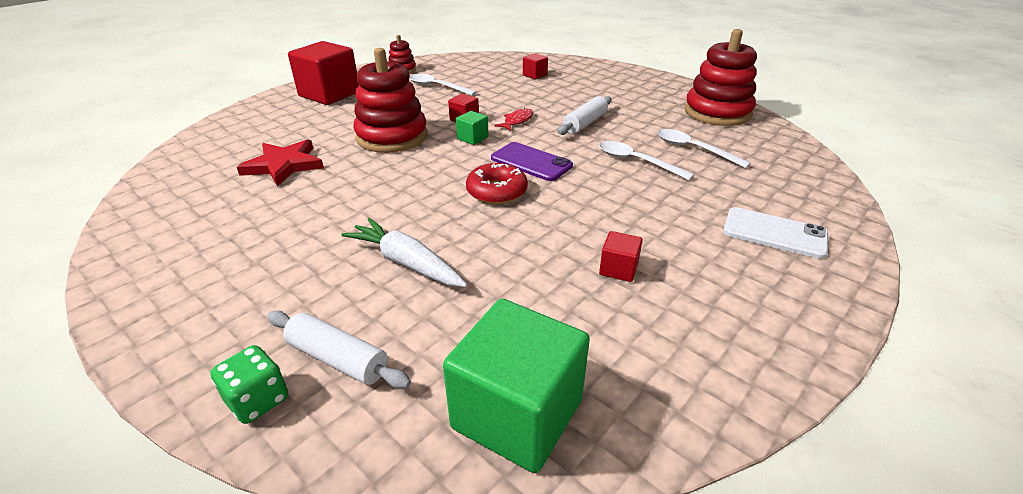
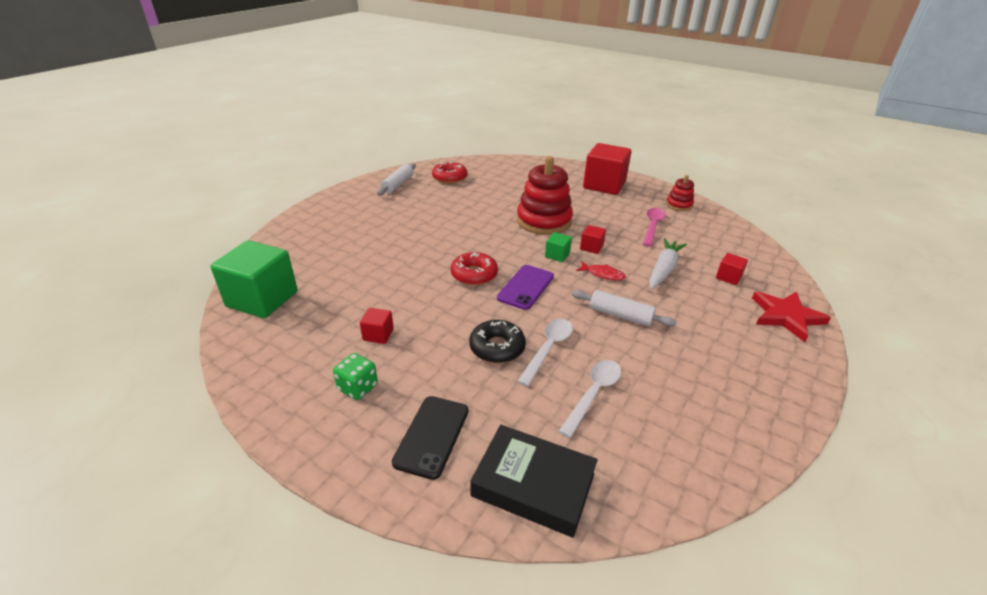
camera: 80 degrees right, 0 degrees up
(197, 194) = (449, 177): none -> red donut
(258, 400) = (290, 230): green dice -> green dice (358, 387)
(284, 165) = (488, 193): red star -> red star (786, 316)
(338, 359) = (311, 244): white rolling pin -> white rolling pin (398, 185)
(406, 262) = (386, 250): white carrot -> white carrot (663, 269)
(437, 87) = (652, 226): white spoon -> pink spoon
(636, 188) = (497, 347): none -> black donut
(717, 112) = (717, 429): red stacking toy -> none
(774, 233) = (432, 436): white phone -> black phone
(805, 186) = (533, 485): none -> black book

